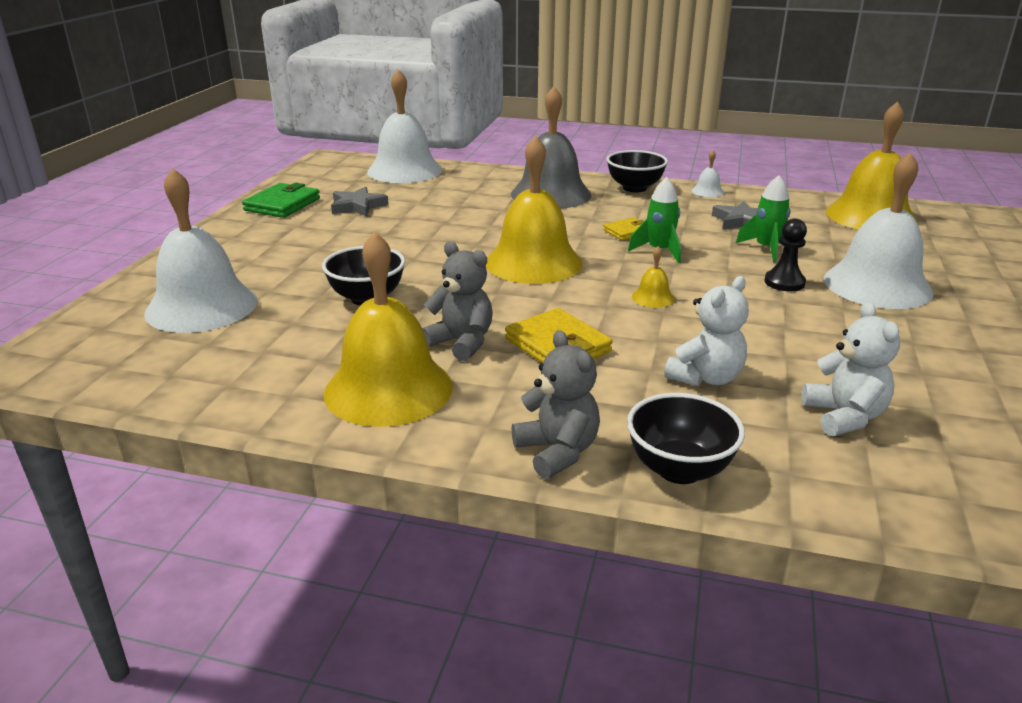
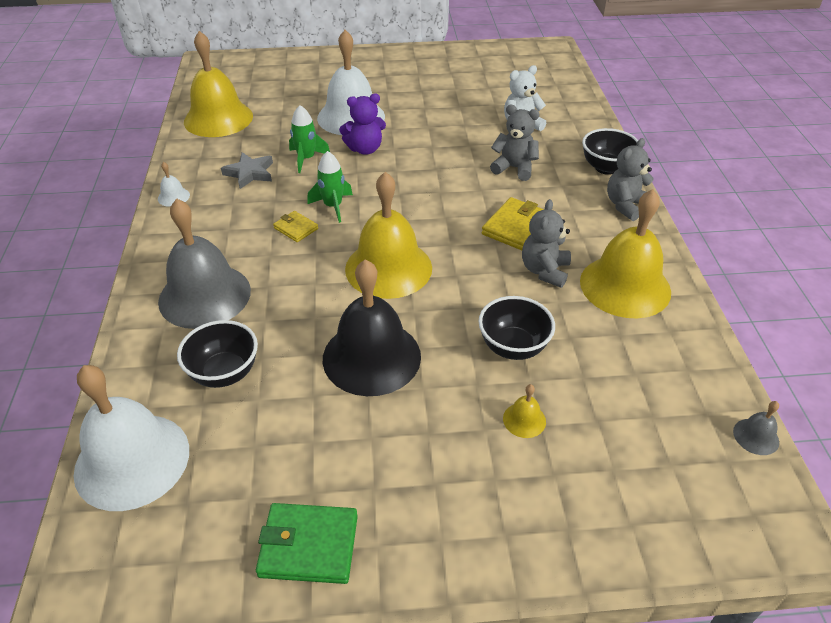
camera: 110 degrees left, 15 degrees up
(108, 393) = (756, 436): none -> grey bell
(202, 306) = (602, 461): white bell -> none
(358, 206) = (290, 454): grey star -> none
(420, 240) = (371, 357): none -> black bell
(634, 188) = (172, 241): black bowl -> black bowl (224, 373)
(653, 297) = (420, 199): yellow bell -> yellow bell (524, 420)
(705, 378) = (514, 168): white teddy bear -> grey teddy bear
(784, 282) = (365, 149): black pawn -> purple teddy bear

